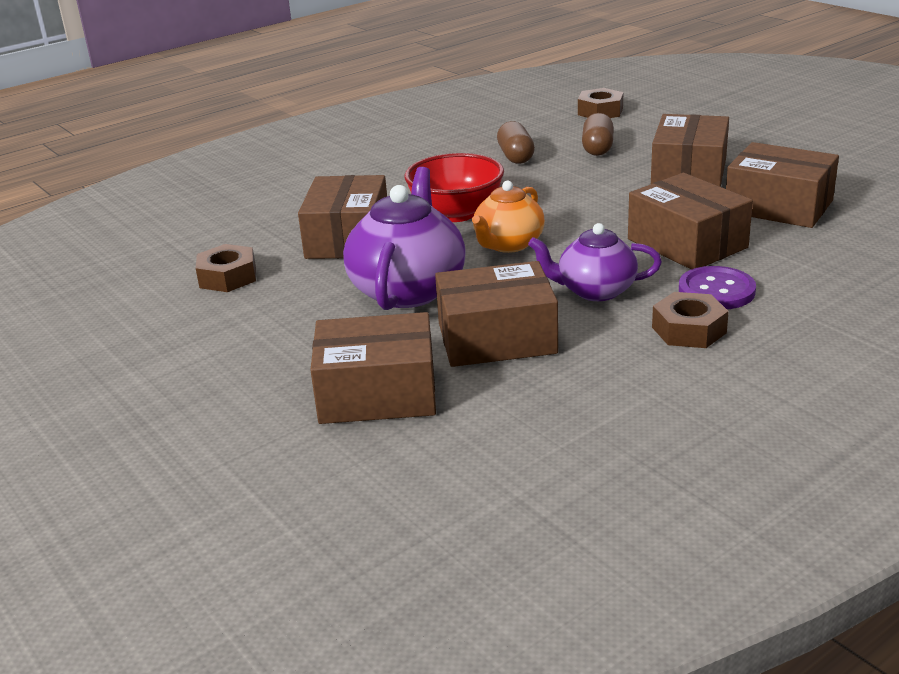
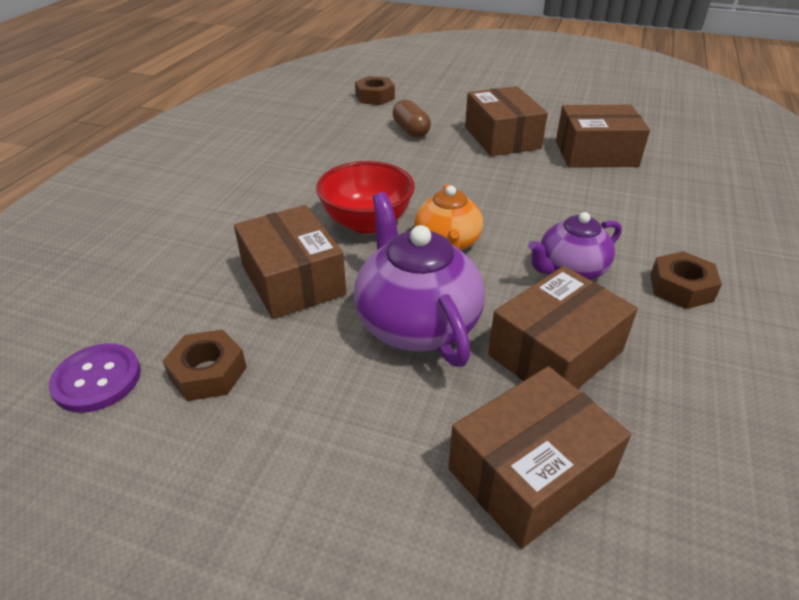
camera: 35 degrees left, 10 degrees up
(515, 156) = (354, 152): brown capsule -> none
(687, 243) = (578, 203): brown box -> none
(716, 291) = (651, 242): purple button -> purple button (97, 379)

